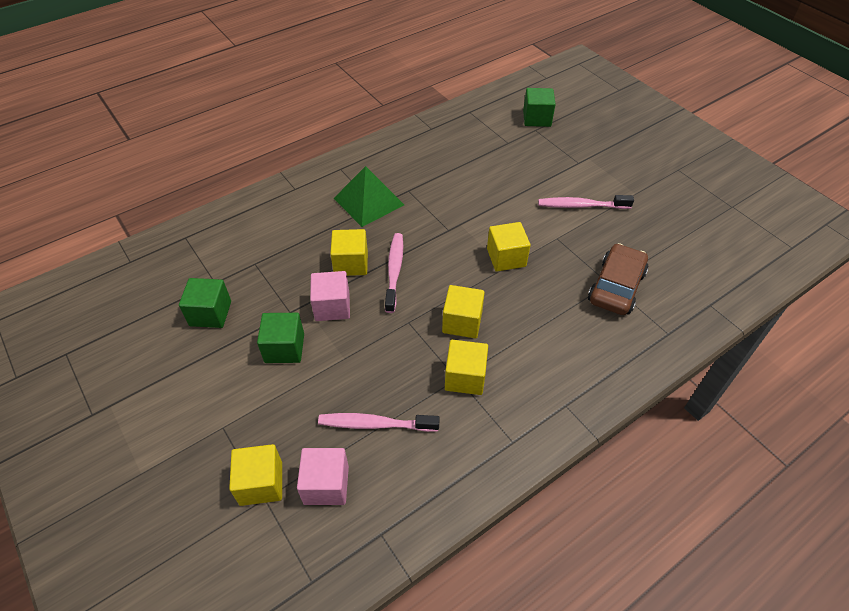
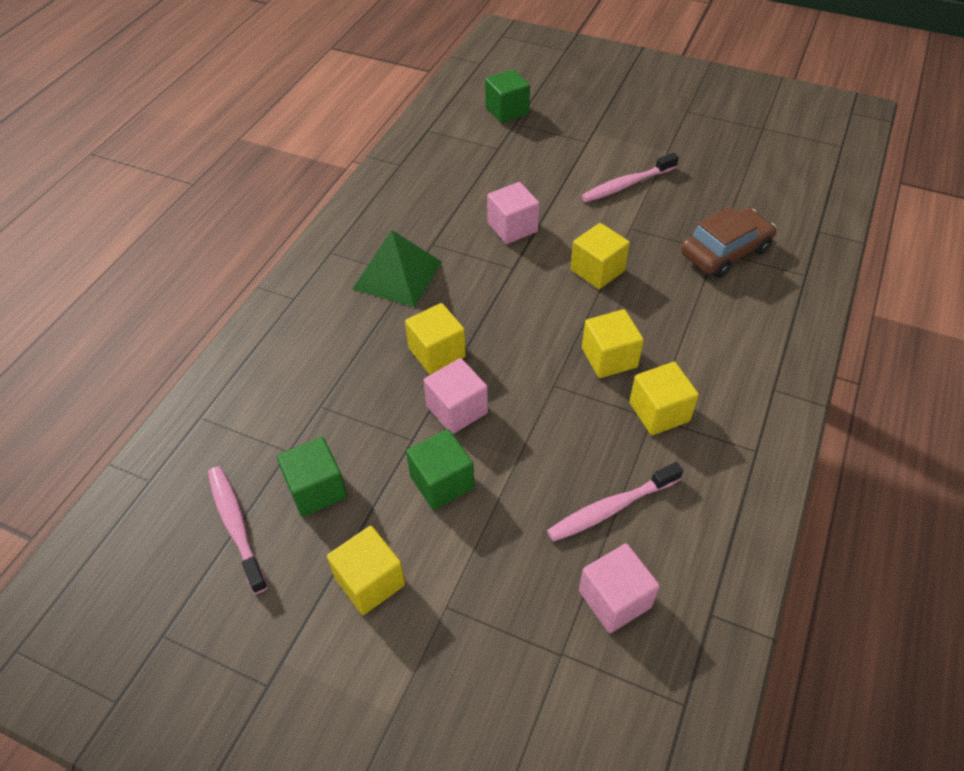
camera: 30 degrees left, 0 degrees up
(261, 483) = (544, 640): yellow cube -> yellow cube (370, 581)
(394, 271) = (492, 338): pink toothbrush -> pink toothbrush (236, 525)
(471, 202) = (512, 227): none -> pink cube
(616, 287) = (725, 252): brown car -> brown car turned 60 degrees clockwise

